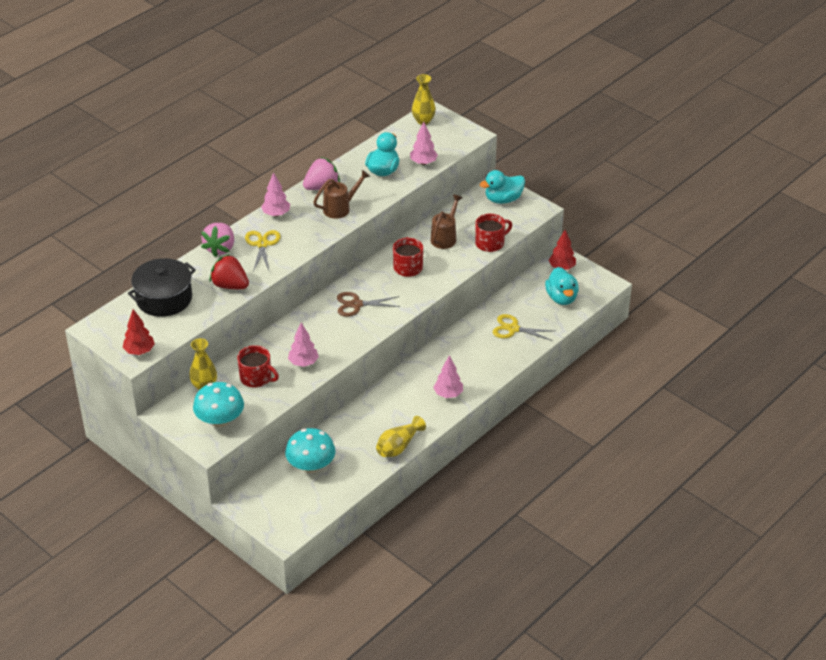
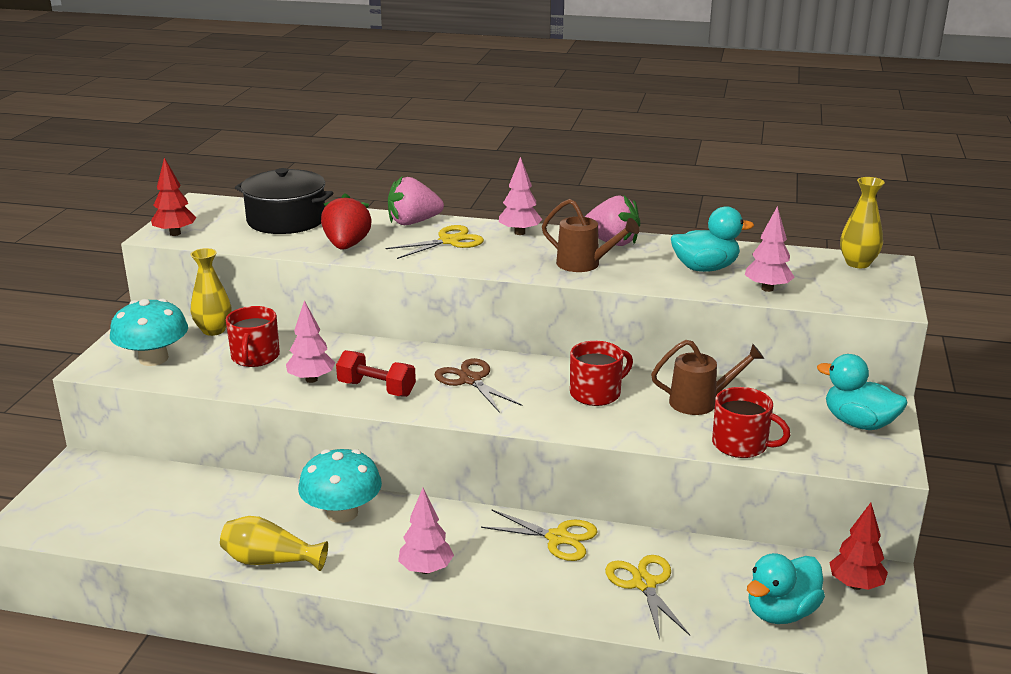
camera: 60 degrees right, 15 degrees down
(311, 465) = (182, 496): turquoise mushroom -> turquoise mushroom (342, 513)
(335, 341) = (376, 389): none -> red dumbbell
(459, 341) = (558, 538): none -> yellow scissors

